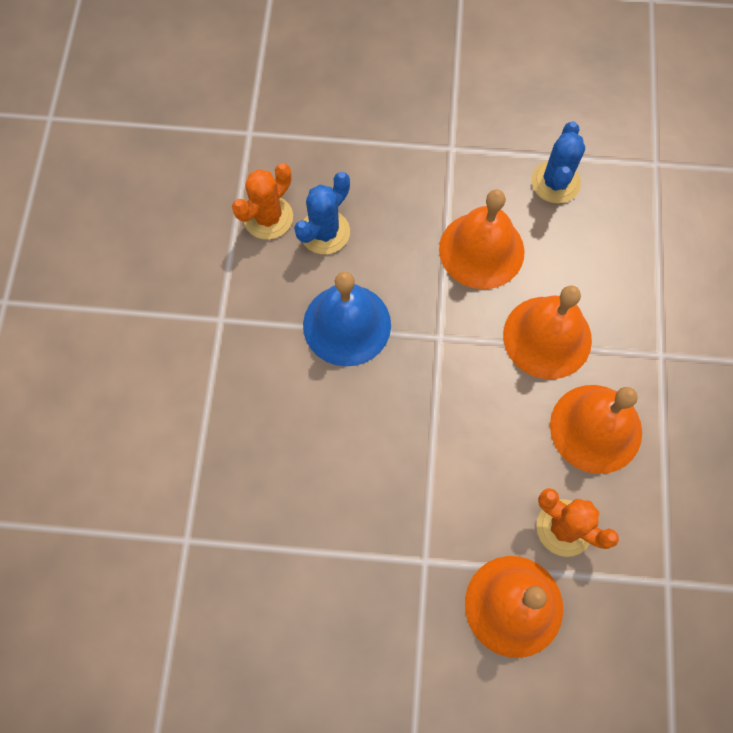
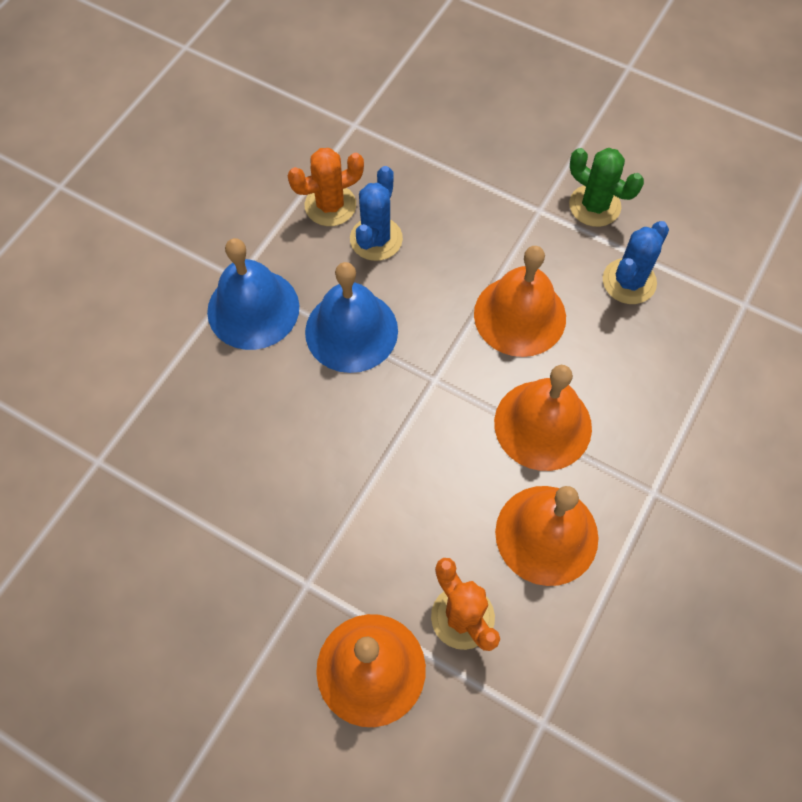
camera: 25 degrees right, 5 degrees down
(250, 341) = (253, 309): none -> blue bell
(324, 232) = (376, 239): blue cactus -> blue cactus turned 45 degrees counterclockwise
(495, 126) = (594, 206): none -> green cactus

